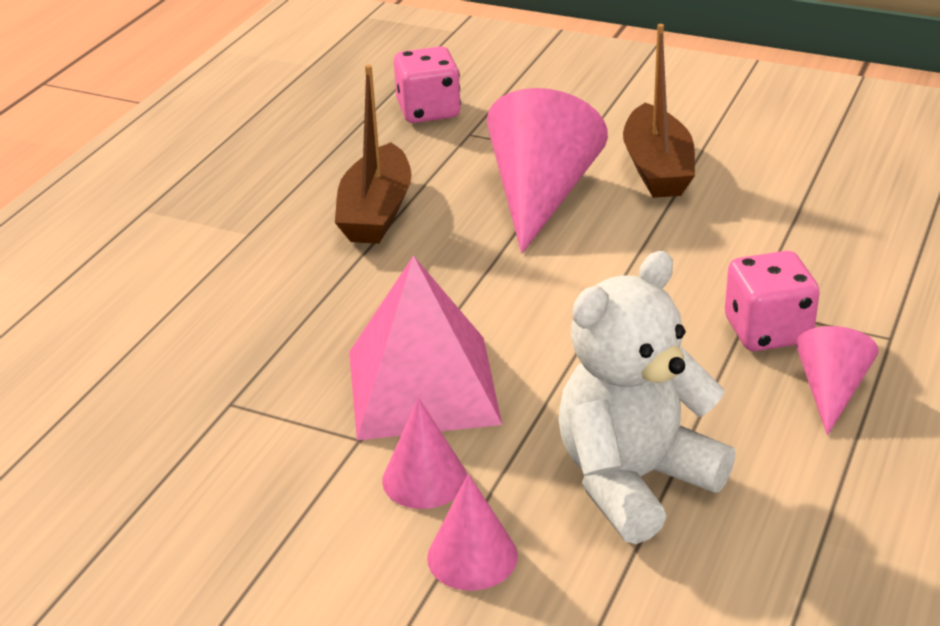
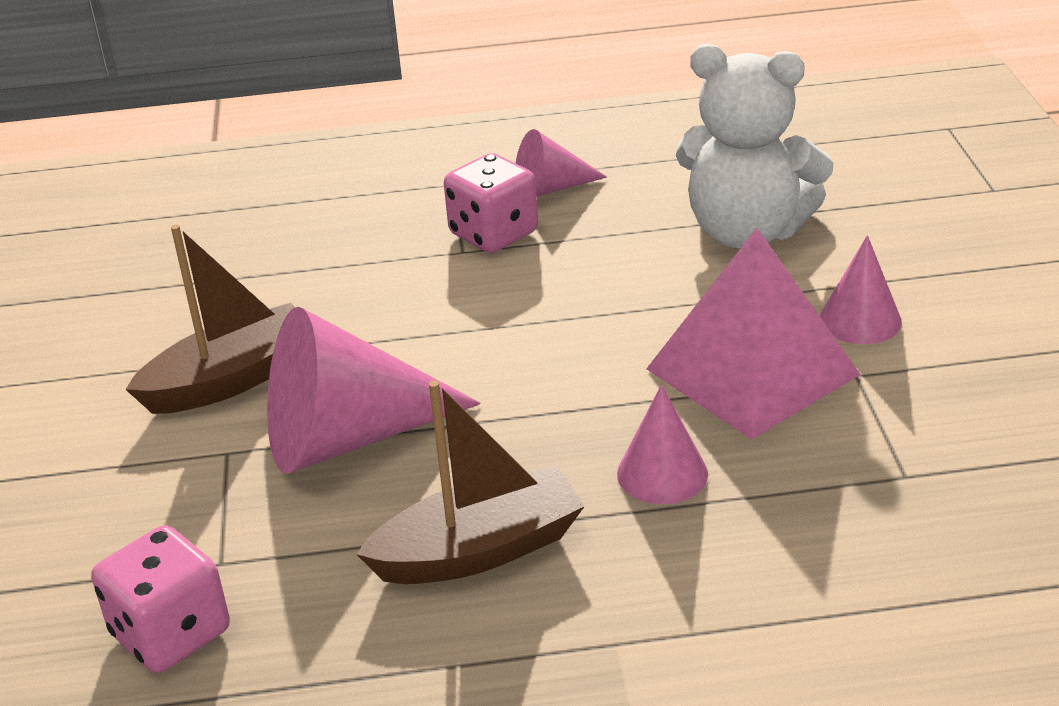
camera: 120 degrees left, 0 degrees up
(472, 556) = (907, 266): pink cone -> pink cone (662, 473)

